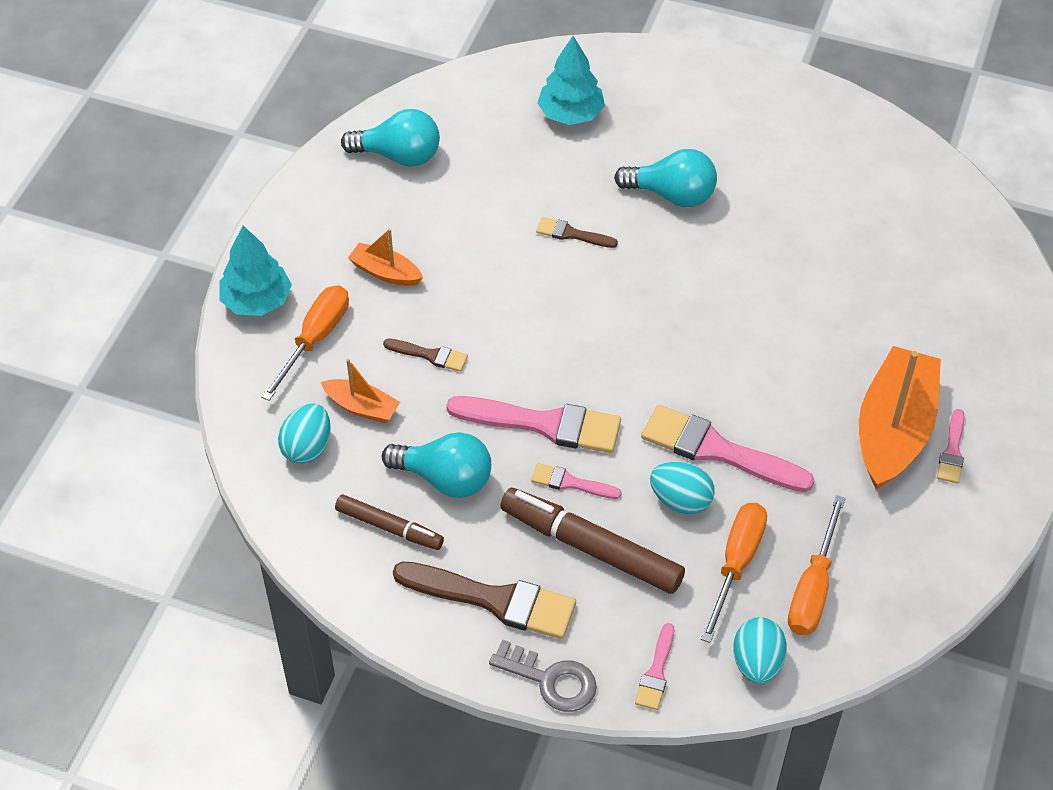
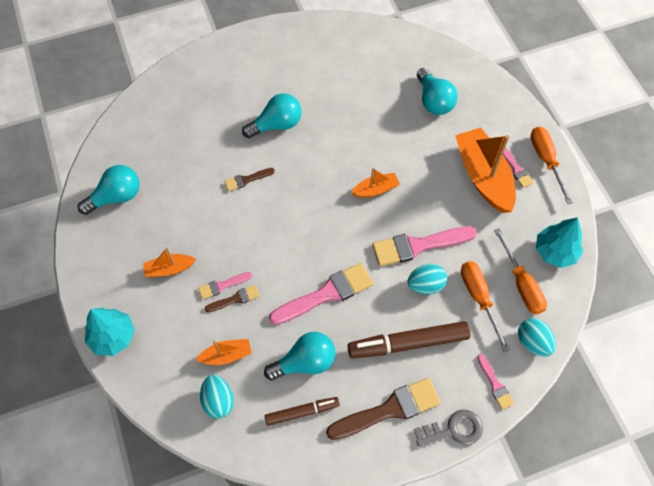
camera: 40 degrees left, 10 degrees up
(315, 339) = (166, 335): orange screwdriver -> orange screwdriver (546, 160)
(570, 483) = (367, 316): pink brush -> pink brush (222, 286)
(571, 114) = (187, 113): turquoise tree -> turquoise tree (555, 251)
(727, 350) = (375, 190): none -> orange boat
(918, 296) = (433, 101): none -> turquoise light bulb

